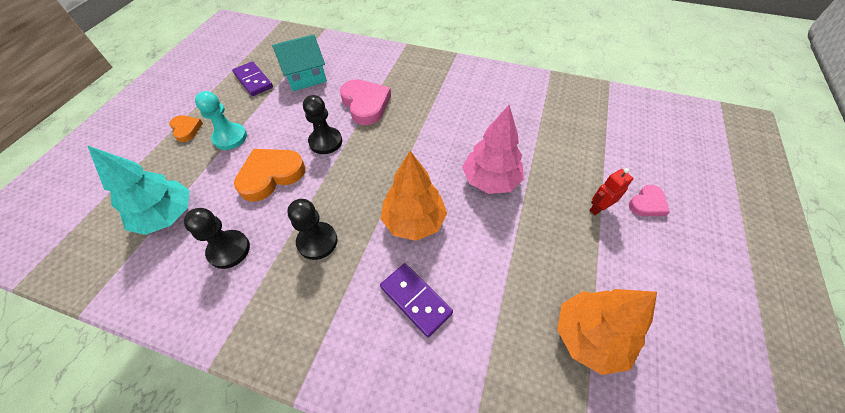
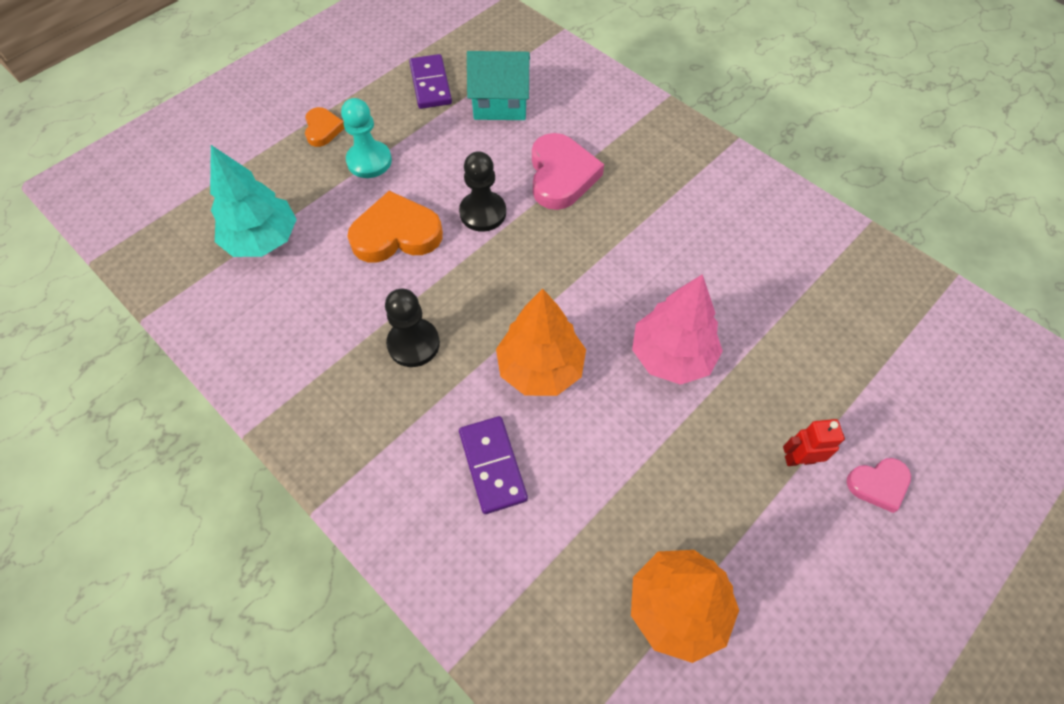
camera: 25 degrees right, 5 degrees up
(229, 250) = (312, 311): black pawn -> none

